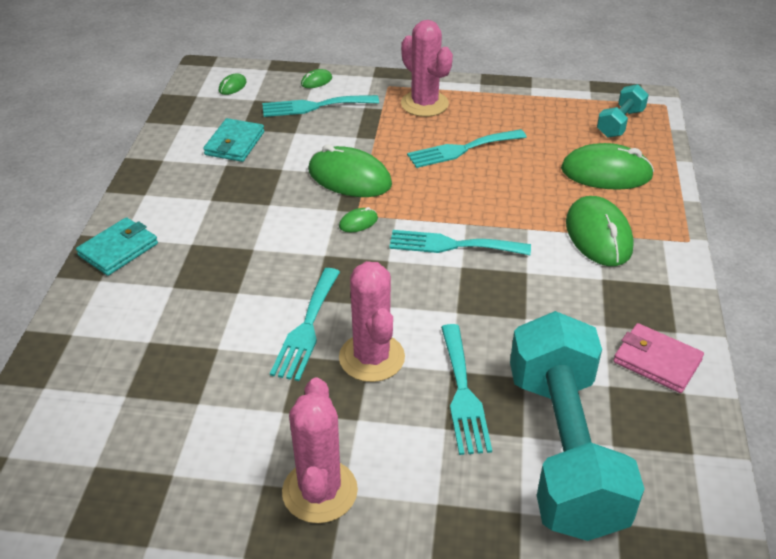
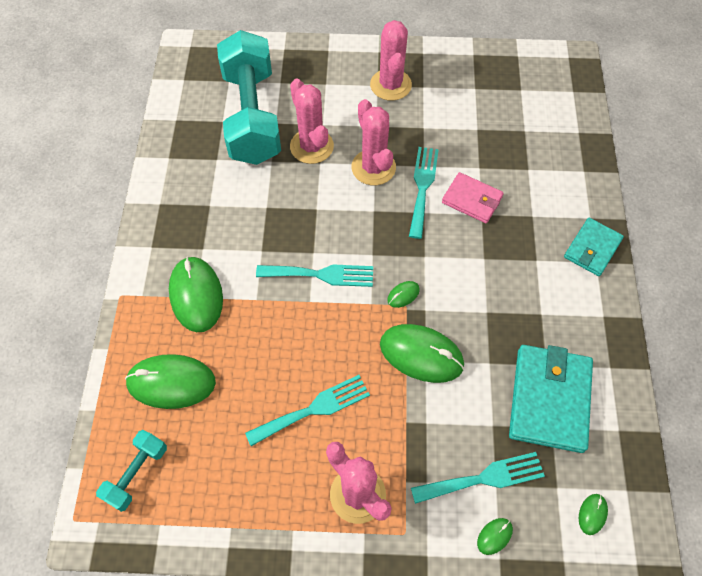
camera: 175 degrees right, 20 degrees up
(234, 143) = (549, 399): turquoise wallet -> turquoise wallet, size x1.67
(463, 394) = (311, 146): turquoise fork -> pink cactus
(657, 361) = (180, 179): pink wallet -> pink wallet (472, 200)

